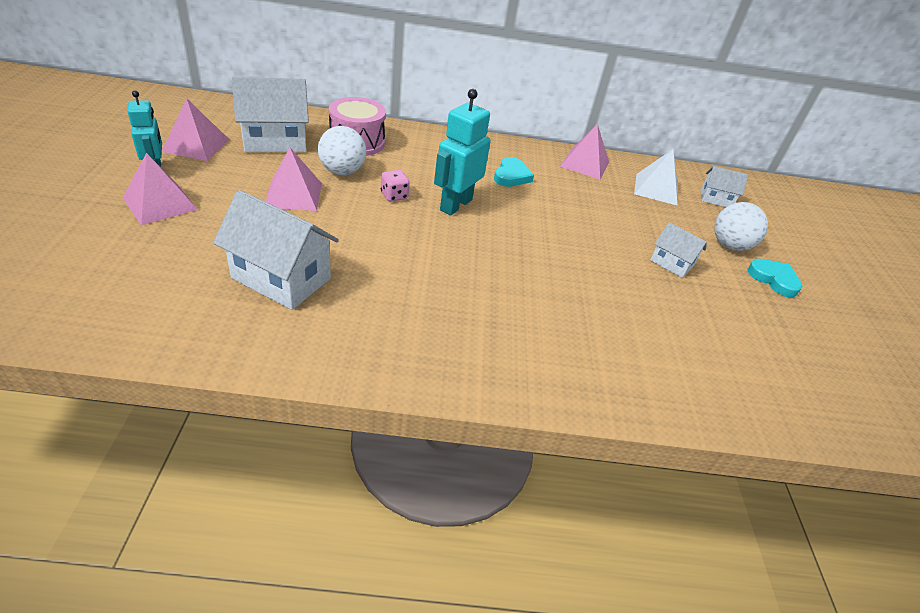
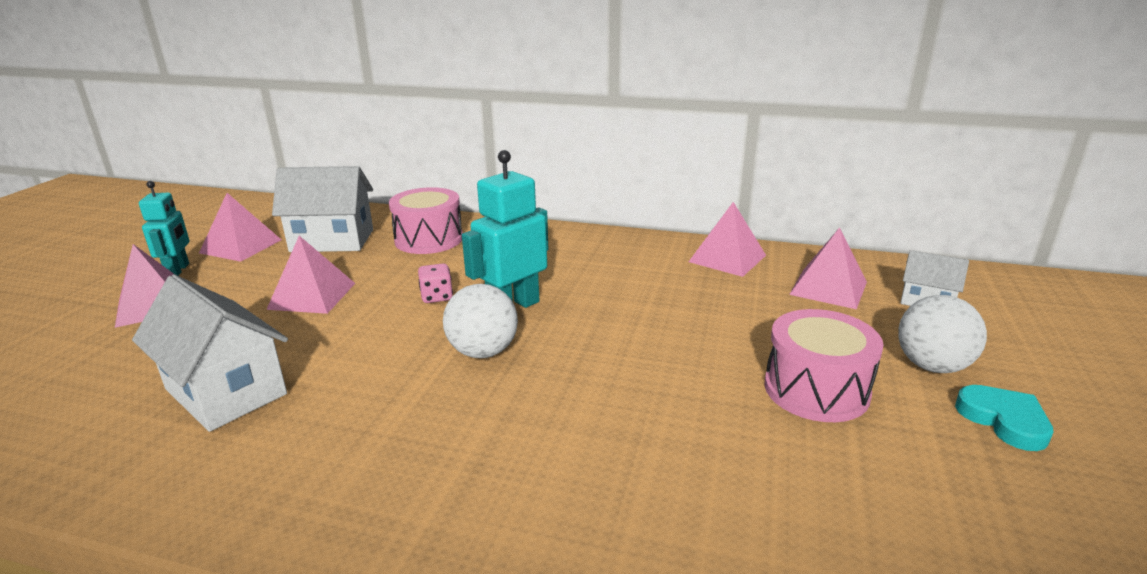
camera: 20 degrees right, 15 degrees down
(342, 171) = (389, 270): white ball -> white ball (483, 352)
(511, 176) = (611, 273): turquoise heart -> none
(656, 189) = (828, 288): white pyramid -> pink pyramid
(671, 263) = (816, 390): white house -> pink drum

